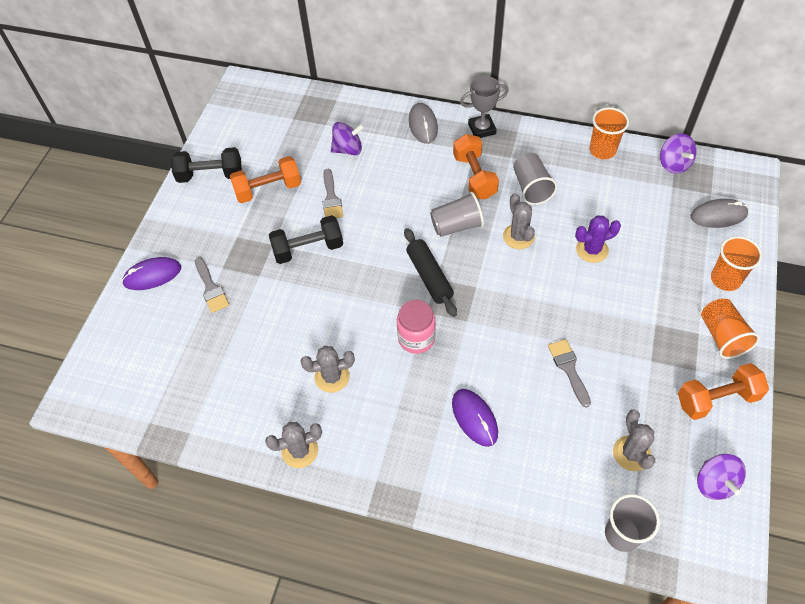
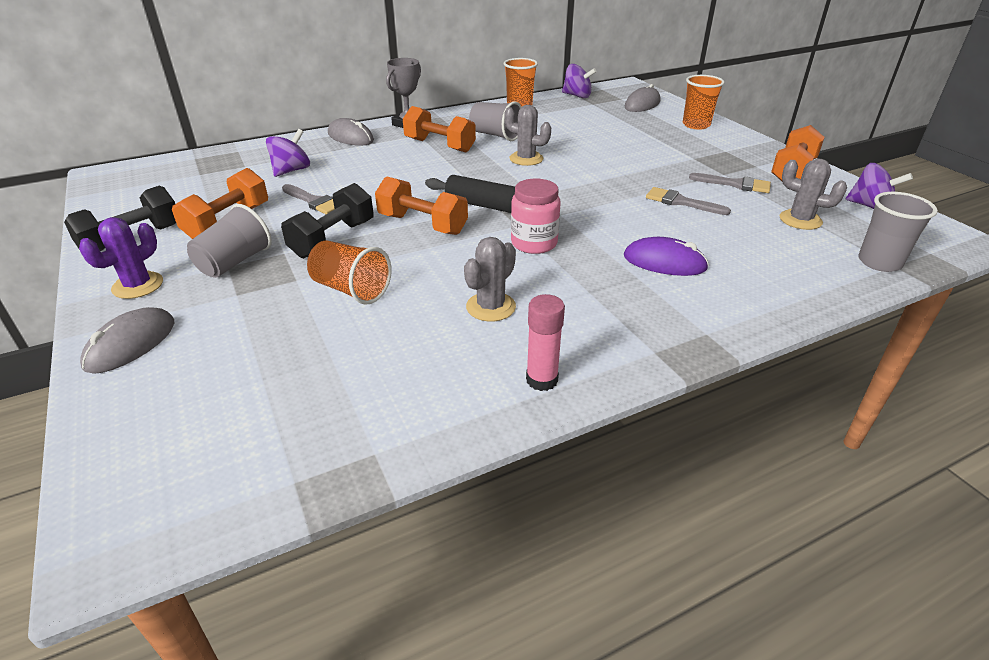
camera: 45 degrees left, 20 degrees down
(152, 275) = (131, 344): purple mouse -> grey mouse
(211, 288) = (240, 315): grey brush -> grey brush (735, 184)
(300, 450) = (542, 380): grey cactus -> pink glue stick
(370, 270) = (422, 224): none -> orange dumbbell
(456, 226) = (465, 172): grey cup -> grey cup (234, 262)
(592, 250) = (591, 145): purple cactus -> purple cactus (138, 285)
(722, 336) = (741, 146): orange cup -> orange cup (351, 289)

